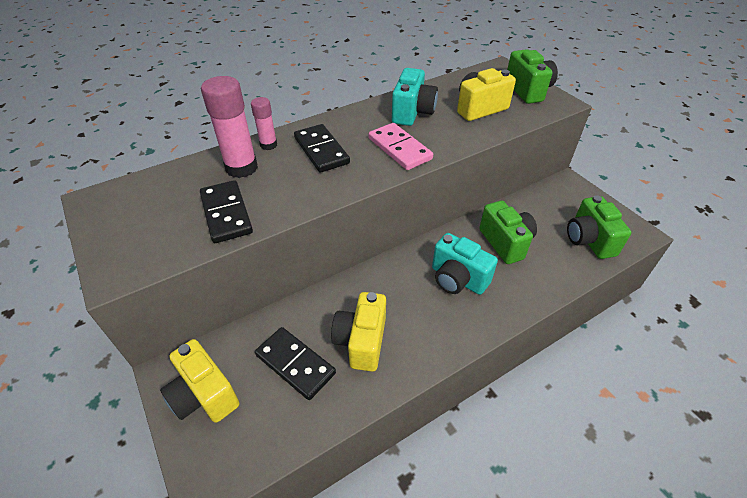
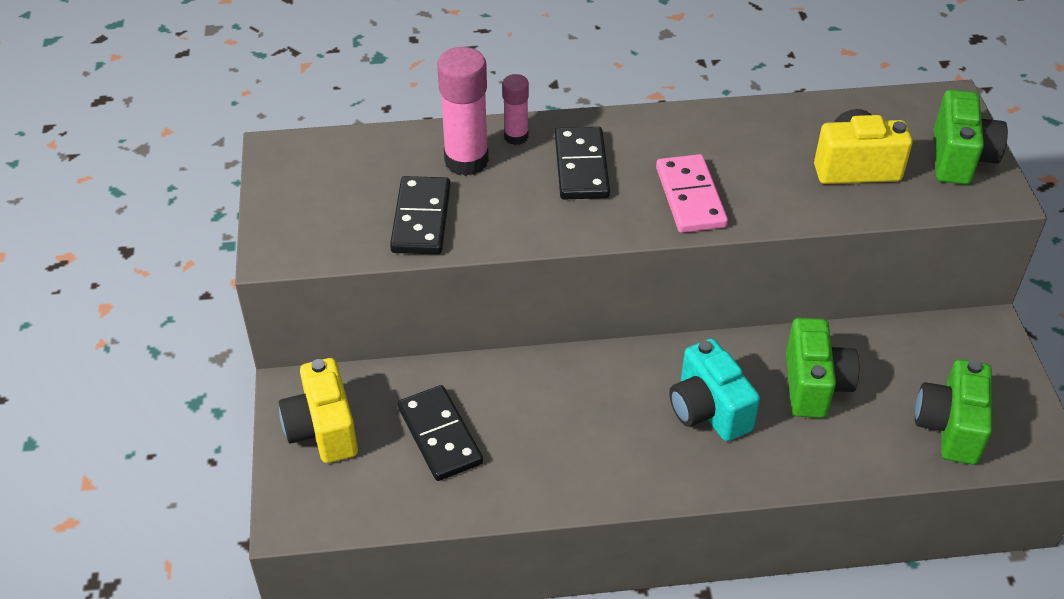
camera: 25 degrees right, 0 degrees up
(361, 341) = (533, 440): yellow camera -> none
(412, 113) = (746, 144): turquoise camera -> none

